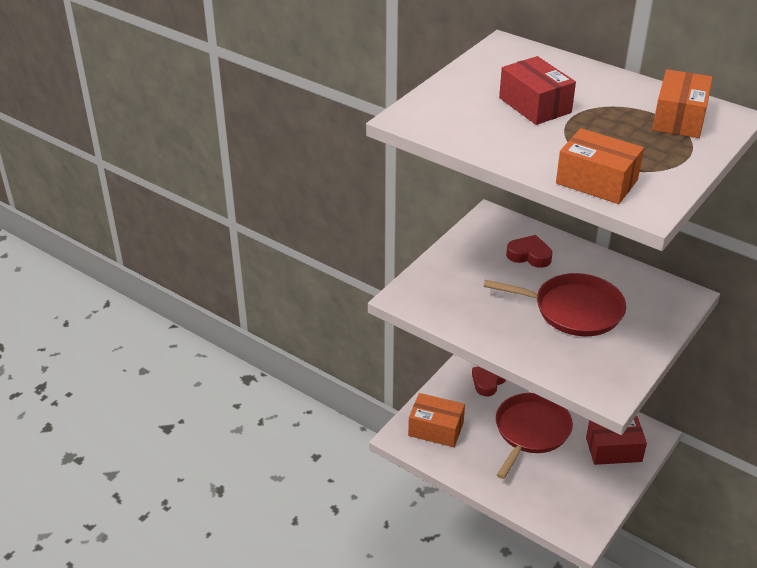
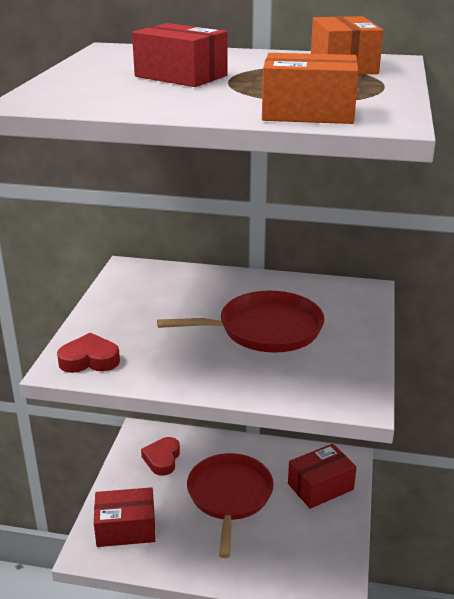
camera: 25 degrees left, 10 degrees down
(436, 429) = (126, 528): orange box -> red box
(529, 255) = (188, 292): red heart -> red heart (89, 360)

